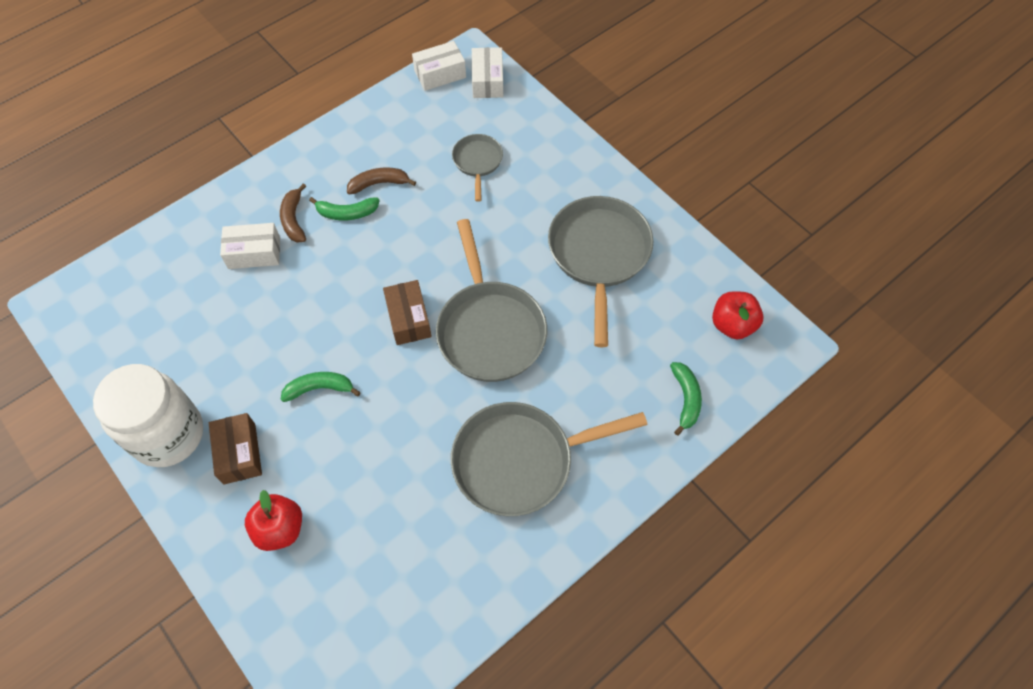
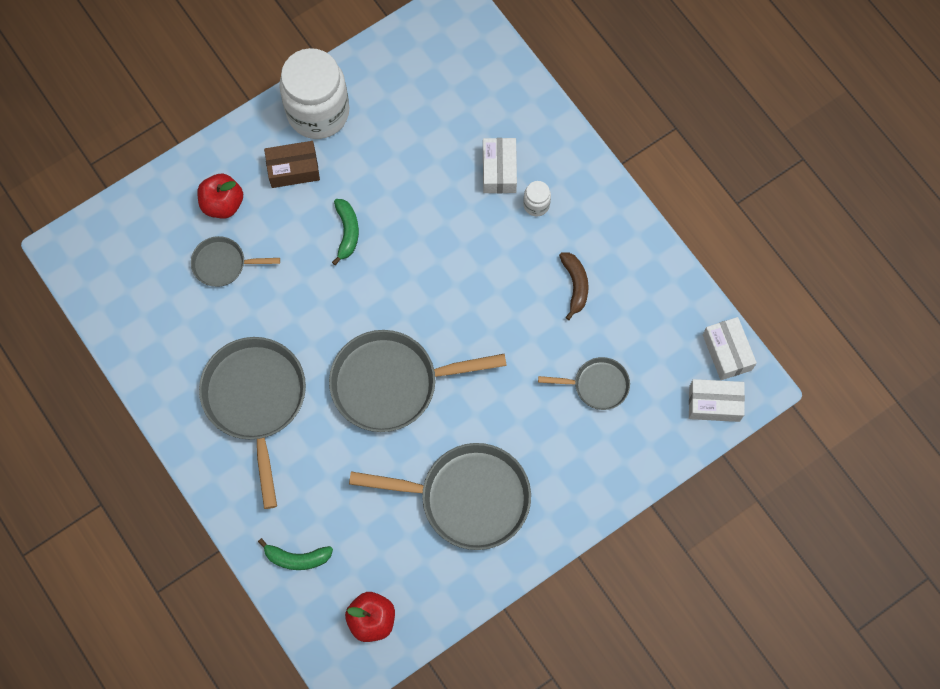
camera: 95 degrees right, 10 degrees up
(294, 219) = (536, 205): brown banana -> white jar
(347, 213) = (540, 254): green banana -> none
(357, 518) = (223, 264): none -> grey pan
(408, 319) = (411, 310): brown box -> none

